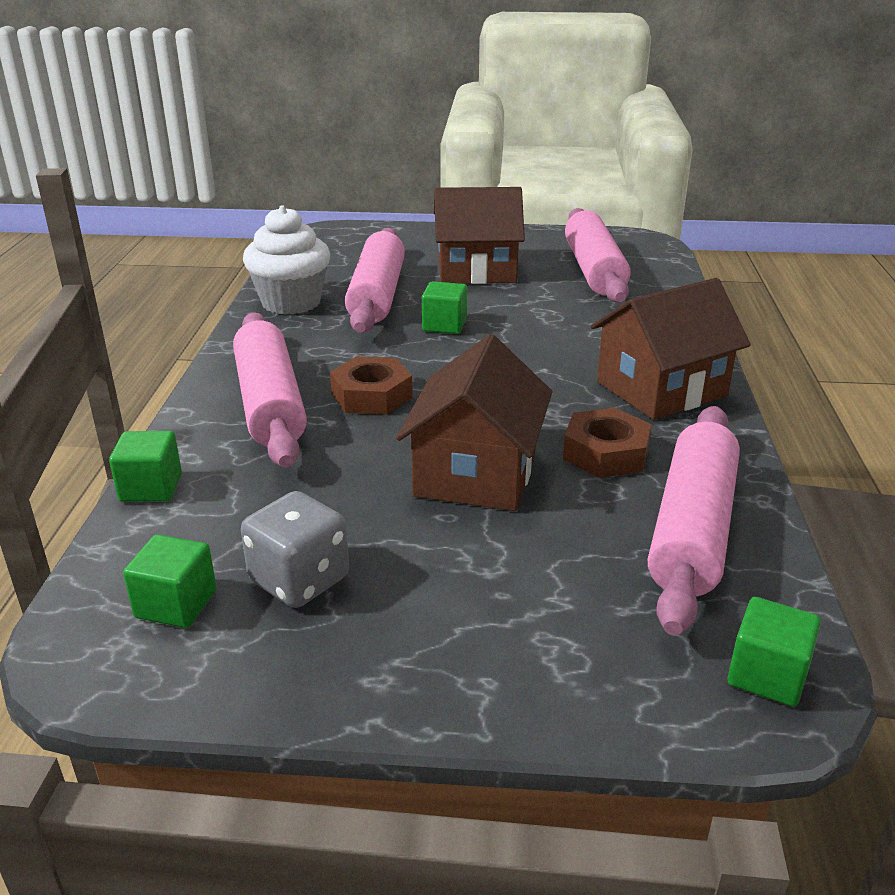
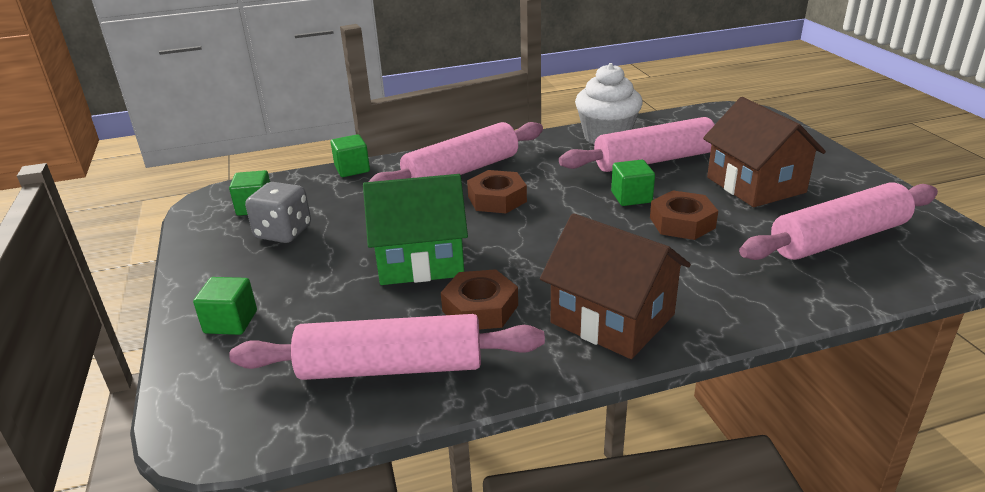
camera: 70 degrees right, 0 degrees up
(476, 473) = (420, 260): brown house -> green house
(517, 317) = (682, 223): none -> brown nut
(767, 675) = (225, 425): green cube -> green cube (231, 322)

